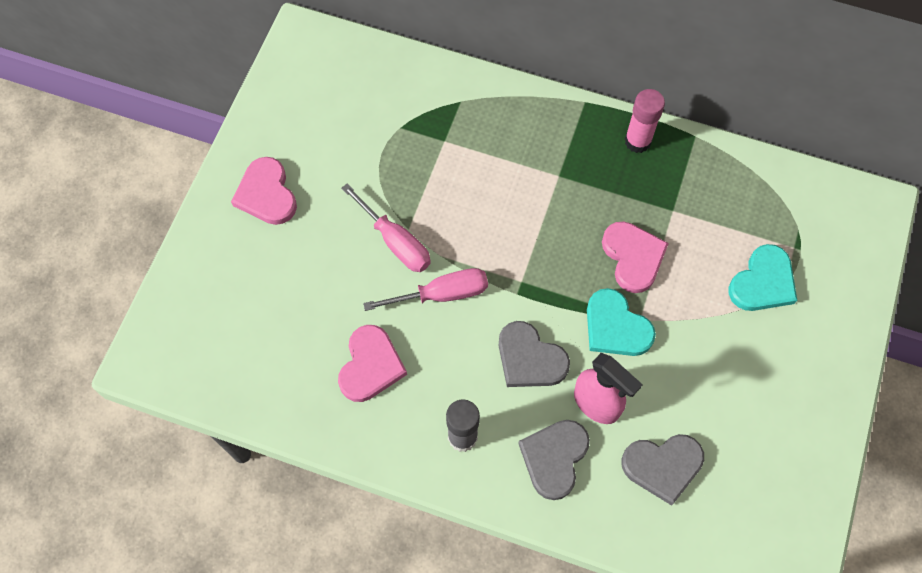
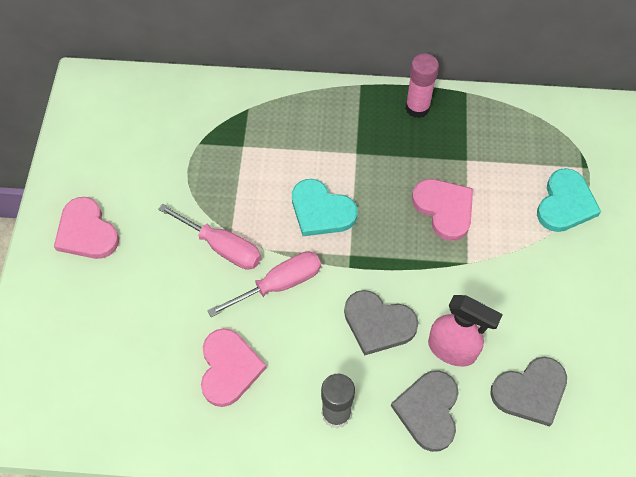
camera: 15 degrees left, 5 degrees down
(616, 327) = (448, 275): turquoise heart -> turquoise heart (321, 211)

